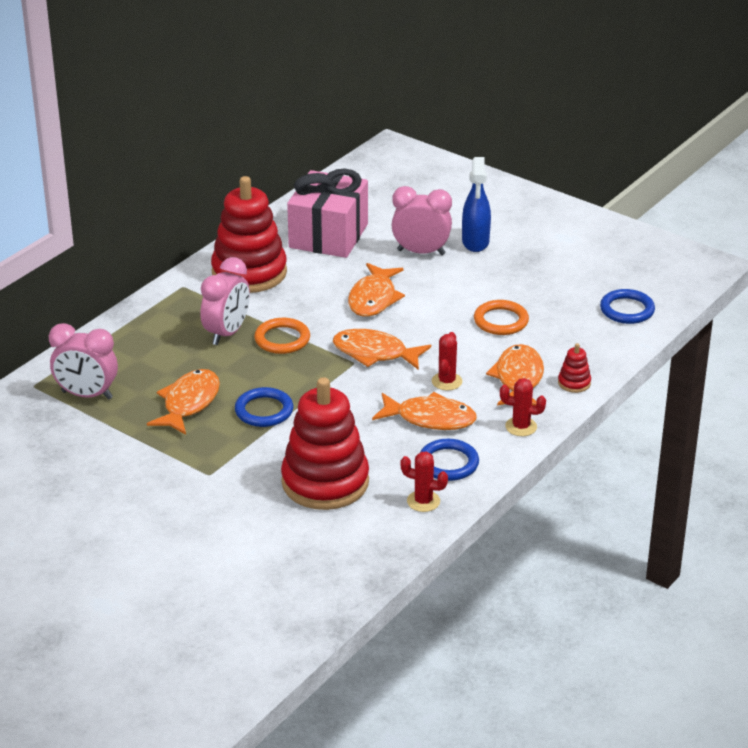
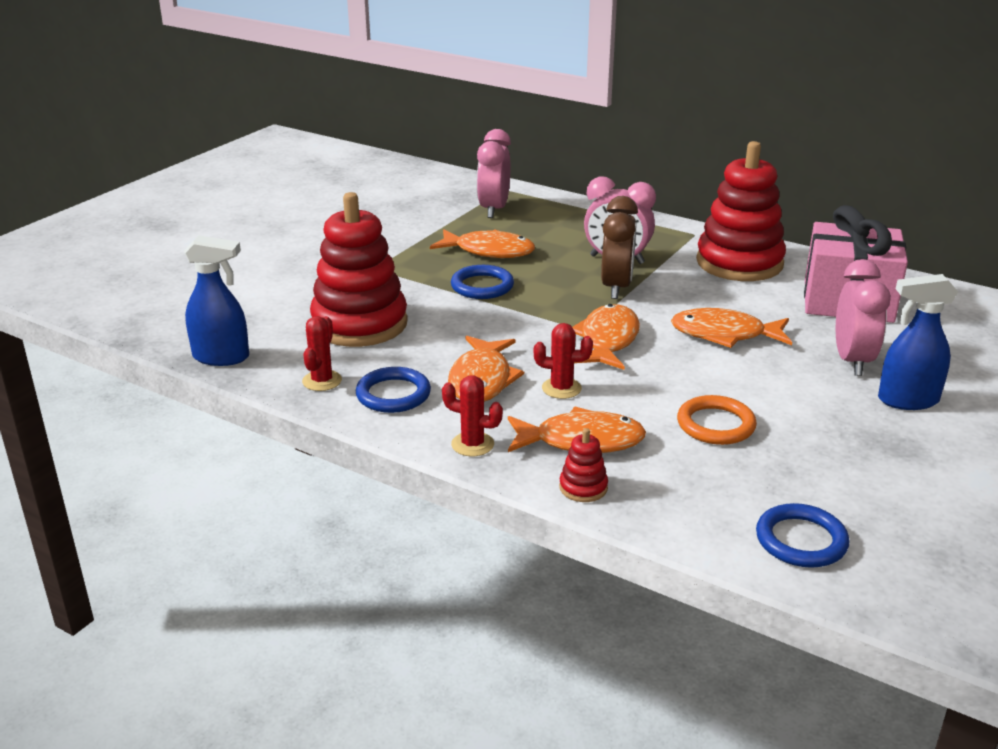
camera: 85 degrees right, 5 degrees down
(282, 339) = (616, 287): orange ring -> brown clock
(375, 562) = (221, 357): none -> blue spray bottle
(521, 427) = (472, 444): red cactus -> red cactus turned 75 degrees counterclockwise

